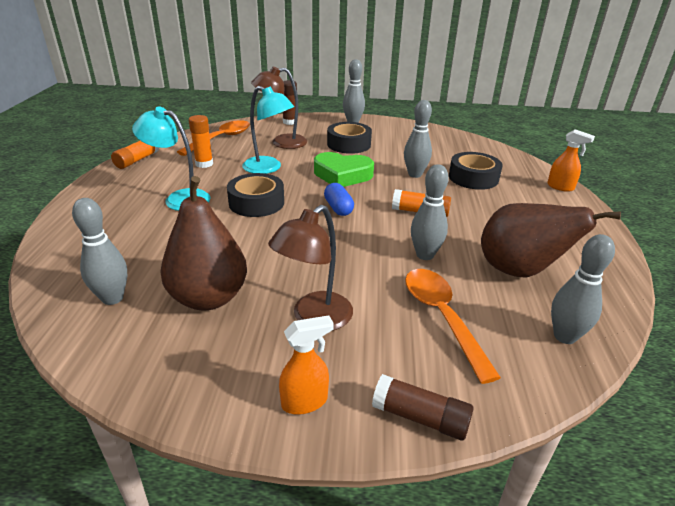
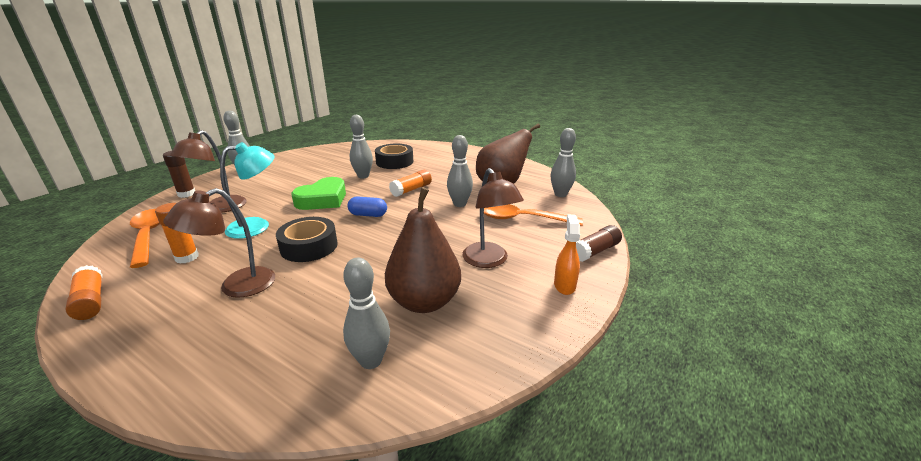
camera: 60 degrees left, 5 degrees down
(179, 198) = (237, 287): turquoise lamp -> brown lamp
(349, 144) = (278, 183): black tape -> none
(560, 187) = (437, 146): orange spray bottle -> none

